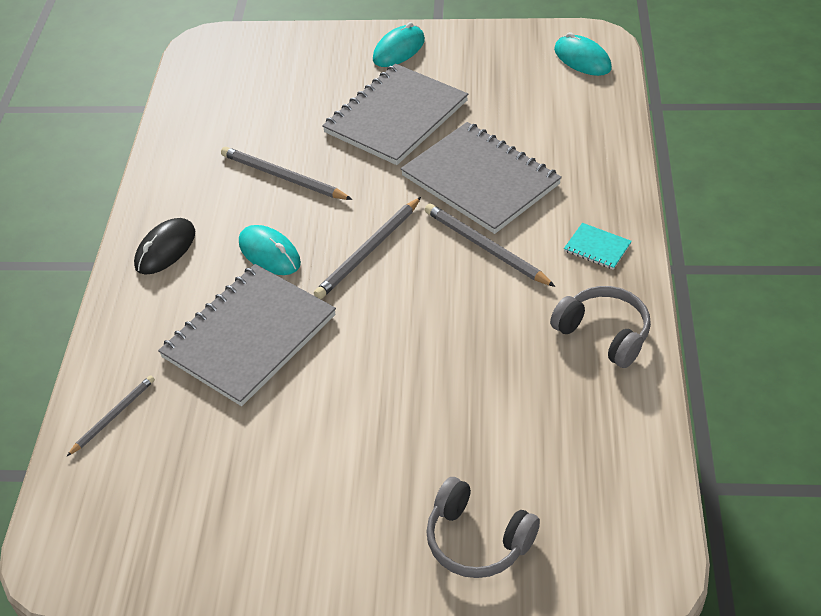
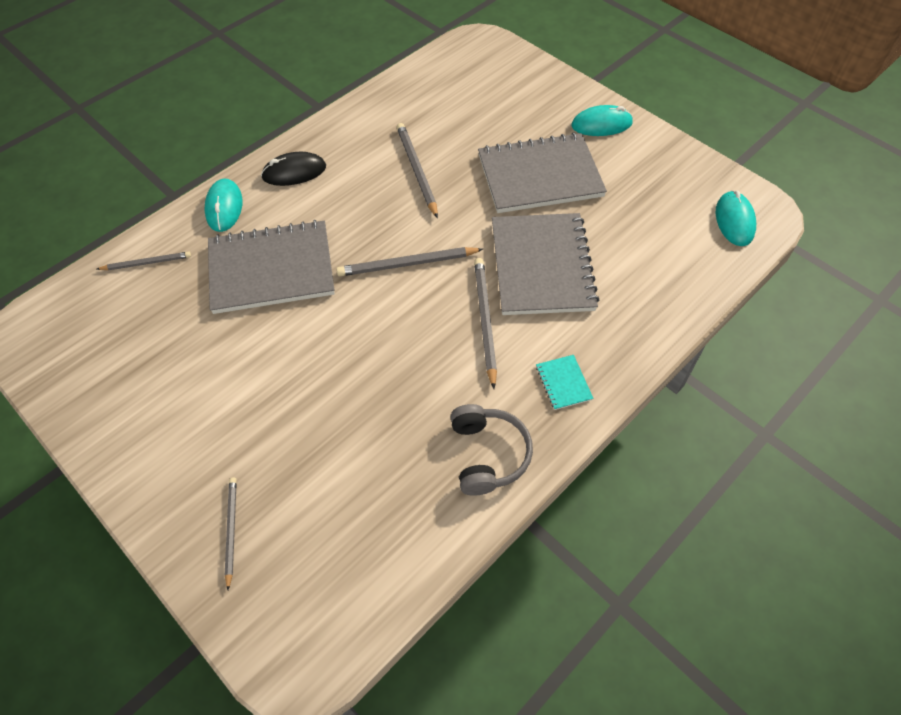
camera: 40 degrees right, 10 degrees up
(269, 253) = (347, 220): turquoise mouse -> turquoise mouse (224, 207)
(477, 540) = (231, 531): grey headphones -> grey pencil

